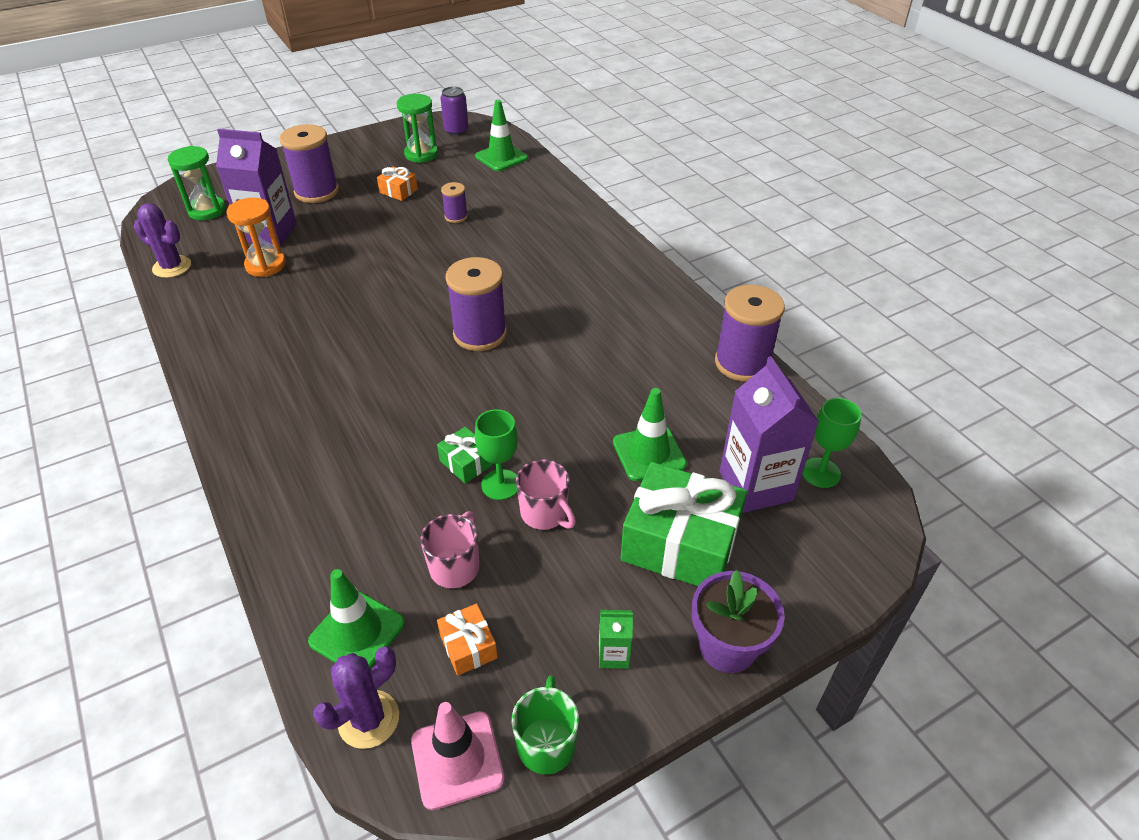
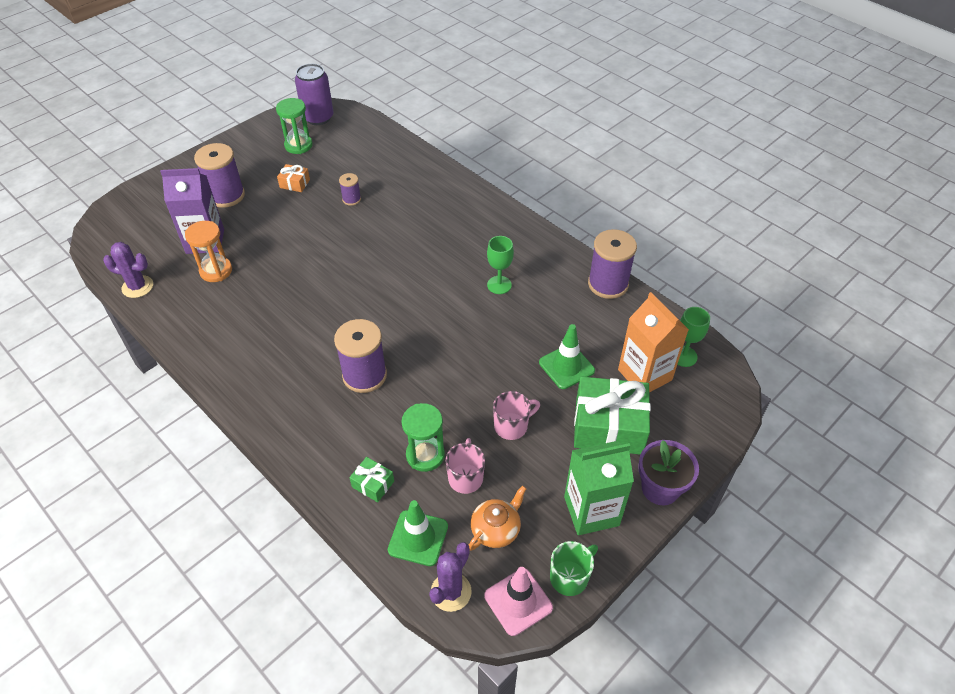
camera: 15 degrees left, 5 degrees up
(207, 210) = (141, 229): green hourglass -> green hourglass (425, 455)
(456, 130) = (318, 117): purple can -> purple can, size x1.53
(466, 463) = (442, 401): green gift -> green gift (373, 484)
(468, 646) = (496, 529): orange gift -> orange teapot
(480, 334) = (411, 298): purple spool -> purple spool (364, 375)
(500, 484) = (473, 412): green goblet -> green goblet (499, 285)
(501, 157) = (366, 138): green traffic cone -> none
(545, 513) = (512, 426): pink mug -> pink mug turned 60 degrees counterclockwise
(546, 743) = (570, 577): green mug -> green mug turned 60 degrees clockwise
(613, 654) = (591, 511): green carton -> green carton, size x2.23
(755, 486) = (644, 375): purple carton -> orange carton

